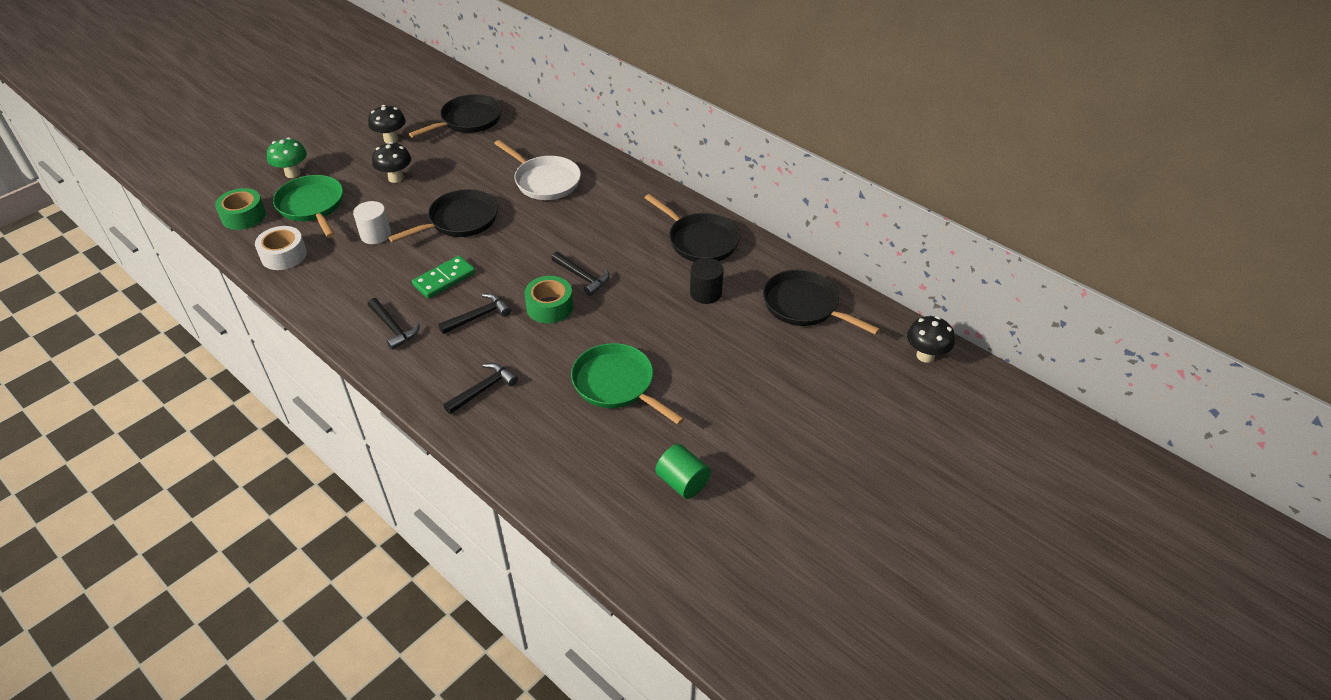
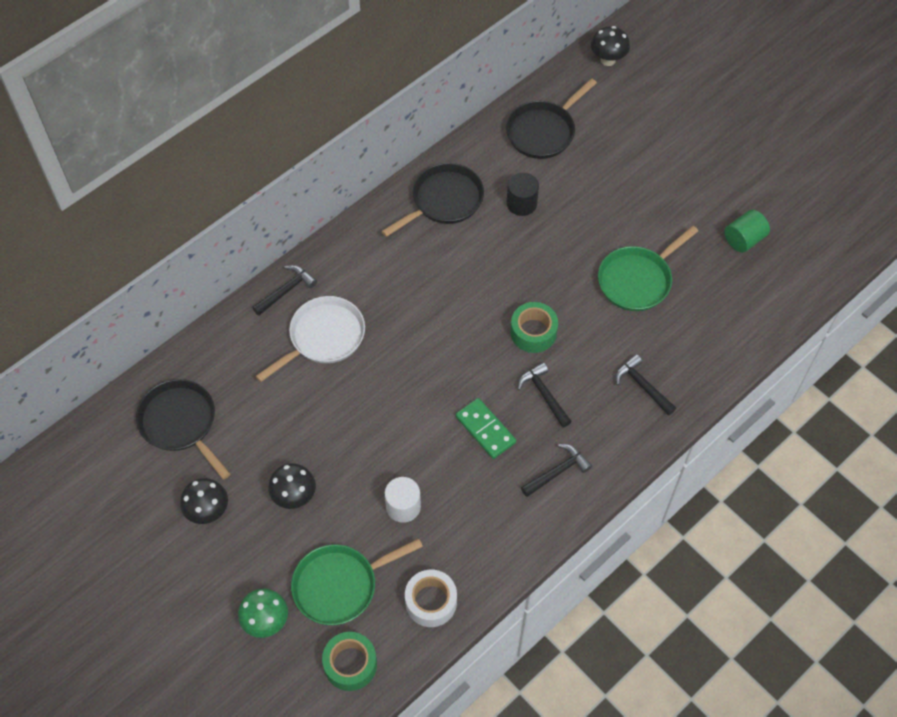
camera: 85 degrees left, 15 degrees up
(460, 221) = (387, 421): black pan -> none
(582, 277) = (491, 304): black hammer -> black hammer (286, 291)

